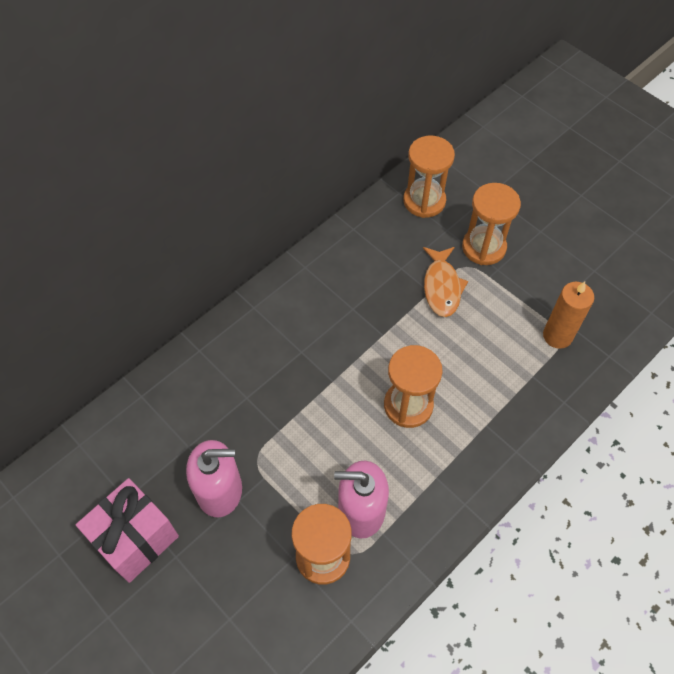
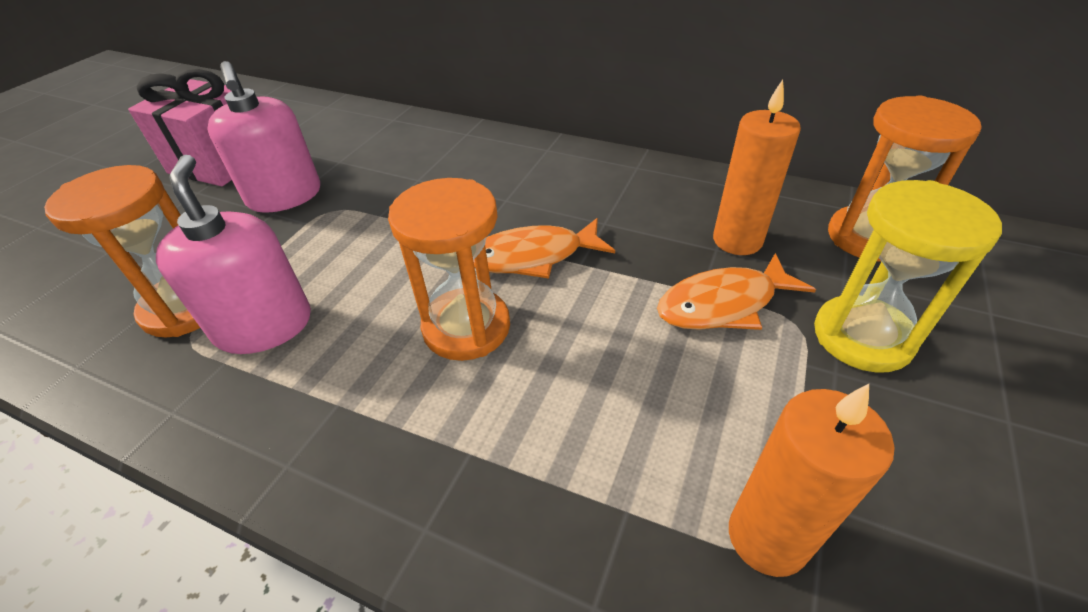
camera: 70 degrees right, 15 degrees down
(366, 355) = (533, 257): none -> orange fish
(399, 255) = (737, 240): none -> orange candle
(484, 247) = (862, 337): orange hourglass -> yellow hourglass

